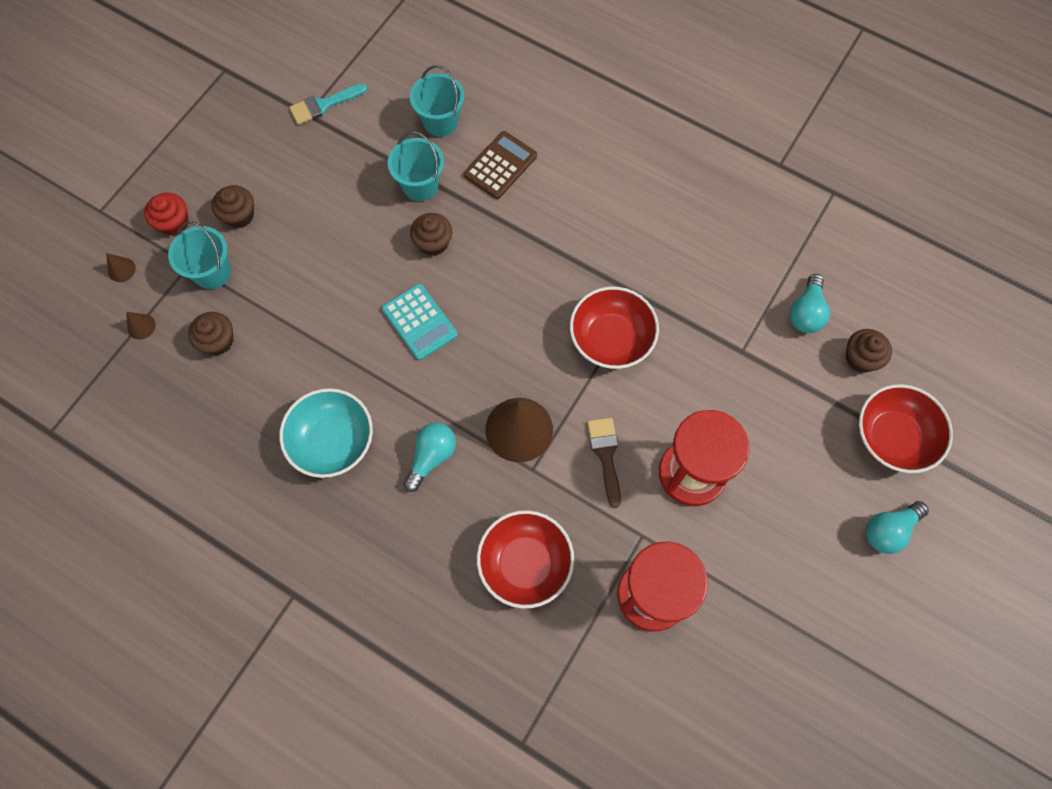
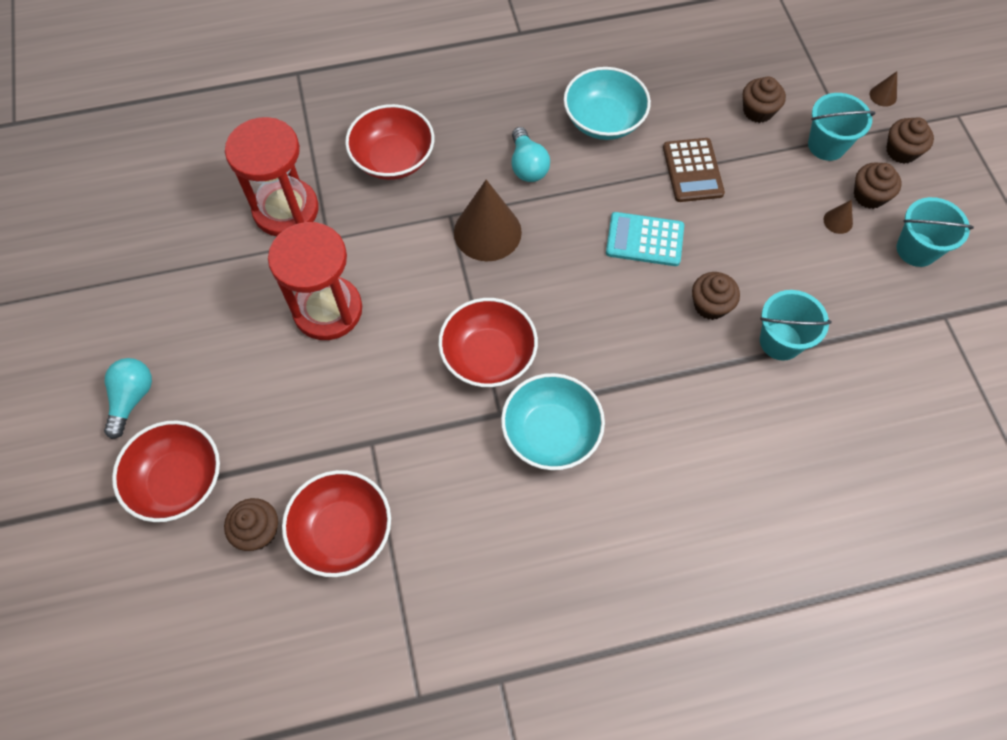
camera: 135 degrees right, 5 degrees down
(141, 326) = (816, 77): brown cone -> brown cone (838, 221)
(173, 223) = (901, 151): red cupcake -> brown cupcake
(323, 105) = (945, 335): turquoise brush -> none
(440, 122) = (840, 413): turquoise bucket -> turquoise bucket (916, 249)
(500, 165) = (743, 421): brown calculator -> brown calculator (692, 170)
(605, 455) = (406, 268): brown brush -> none
(621, 258) = (551, 433): none -> turquoise bowl
(806, 312) = (342, 531): turquoise light bulb -> red bowl

